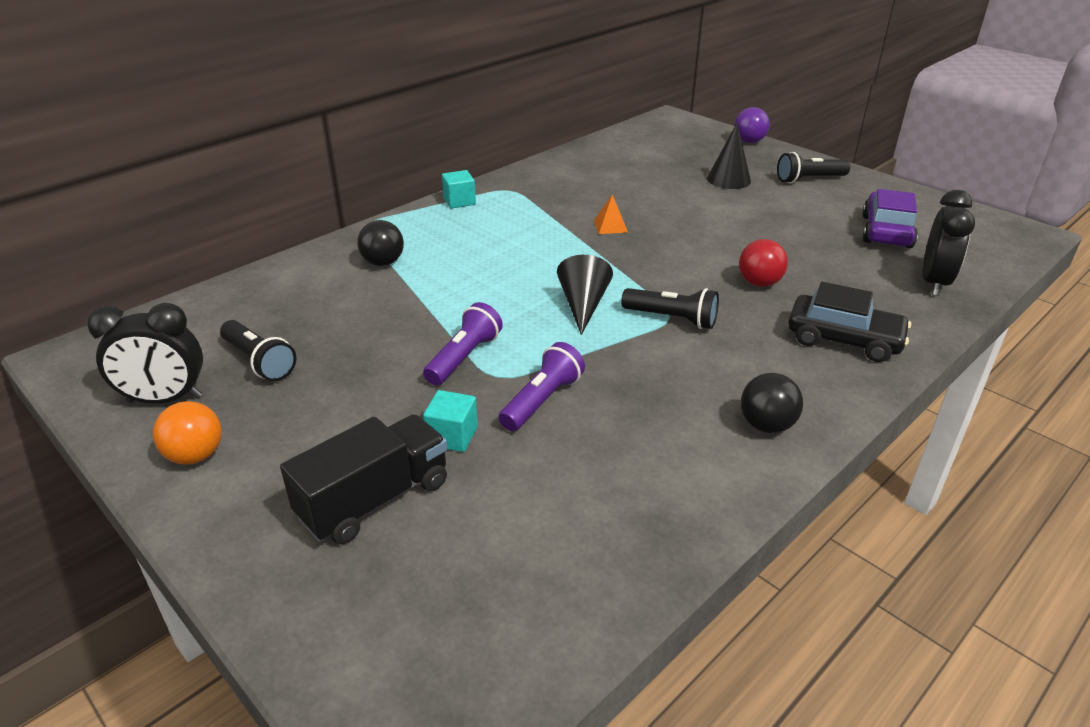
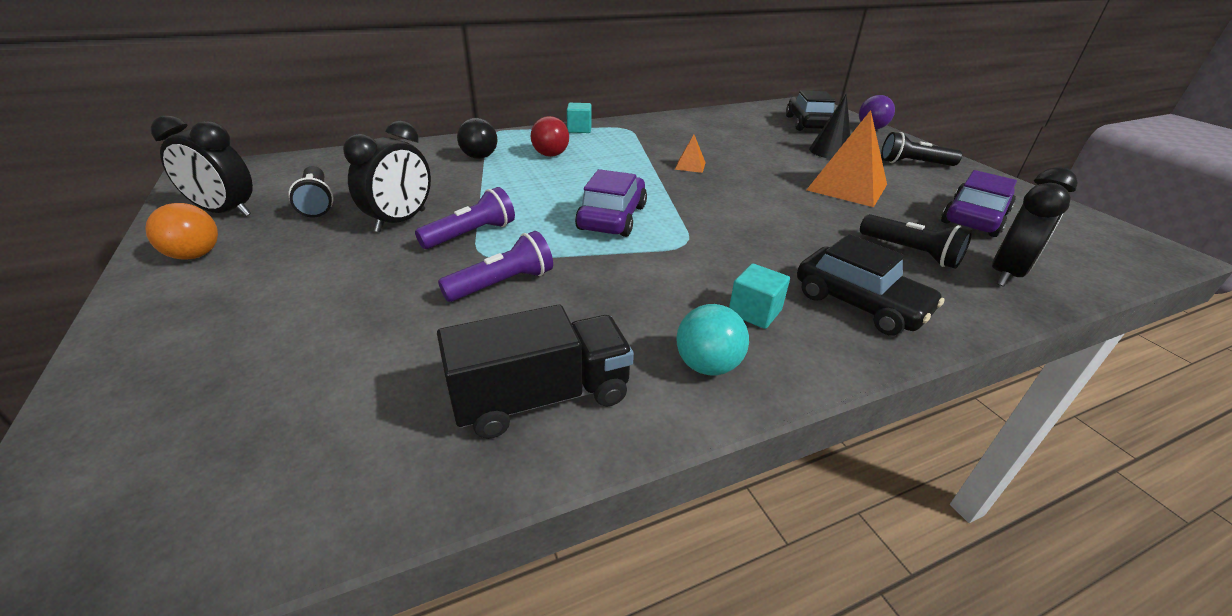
camera: 20 degrees right, 0 degrees up
(374, 499) = (277, 327): black truck -> black truck (541, 397)
(376, 361) = (401, 221): none -> black clock
(452, 436) = (396, 293): turquoise cube -> turquoise cube (754, 312)
(583, 305) = (612, 218): black cone -> purple car
(672, 319) = (686, 245): black flashlight -> black flashlight (911, 252)
(686, 147) = (808, 124): none -> black car
(759, 283) = (800, 234): red ball -> red ball (550, 155)
(766, 425) = (707, 365): black ball -> turquoise ball
(768, 220) = (847, 187): none -> orange pyramid

